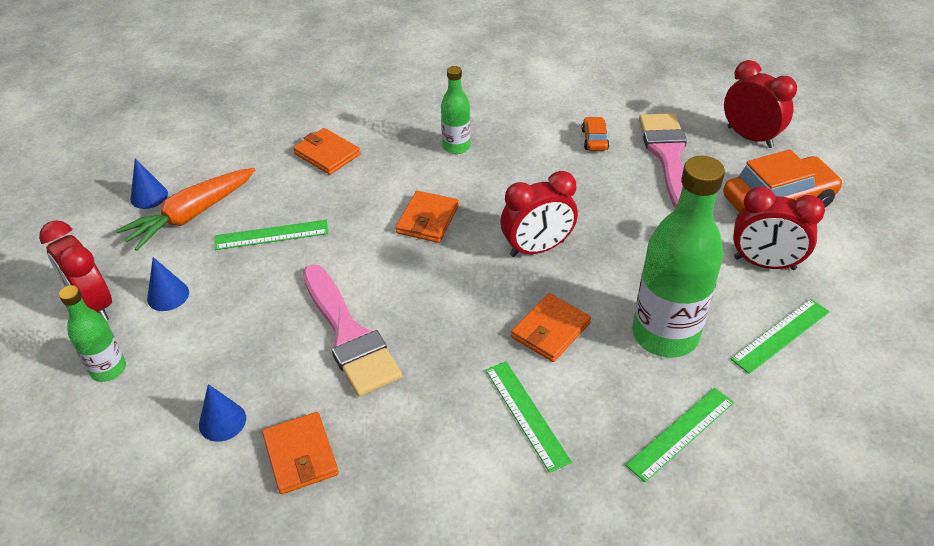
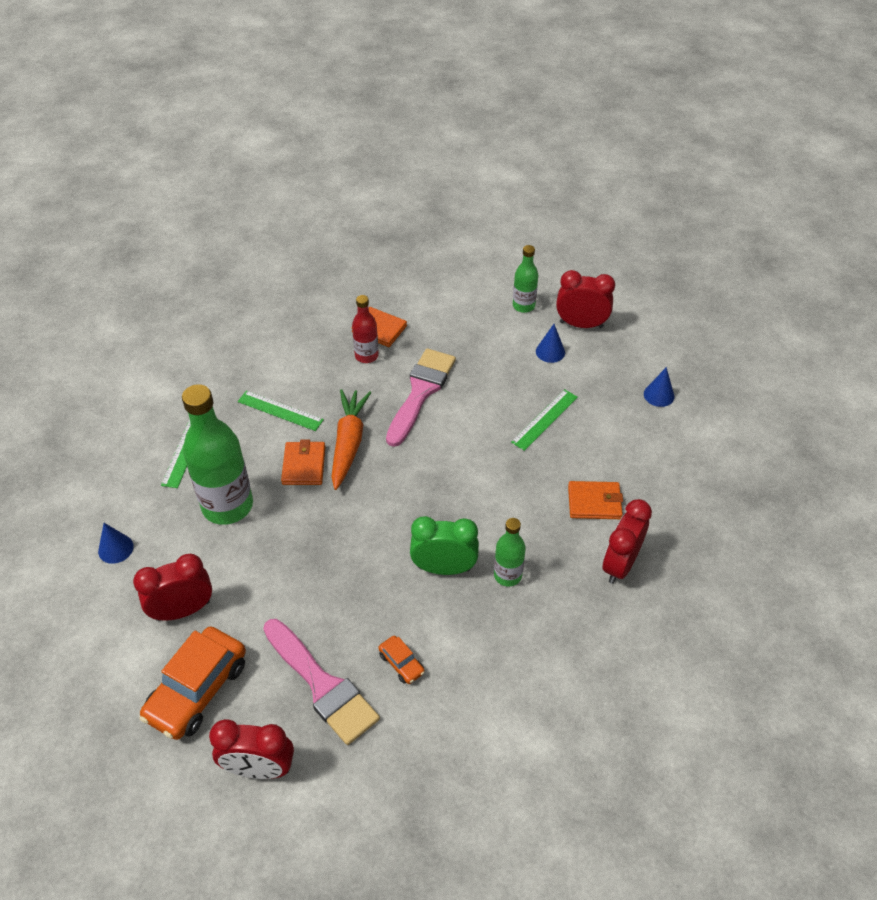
camera: 140 degrees right, 5 degrees up
(192, 215) = (612, 400): orange carrot -> orange carrot (348, 443)
(222, 421) = (435, 320): blue cone -> blue cone (115, 548)
(349, 335) = (421, 392): pink brush -> pink brush turned 90 degrees clockwise
(357, 424) = (366, 356): none -> red bottle
(427, 219) = (458, 494): orange wallet -> none
(501, 176) = (444, 568): none -> green clock
(537, 248) = (360, 519): red clock -> red clock (620, 564)
(781, 335) = (147, 552): green ruler -> none

